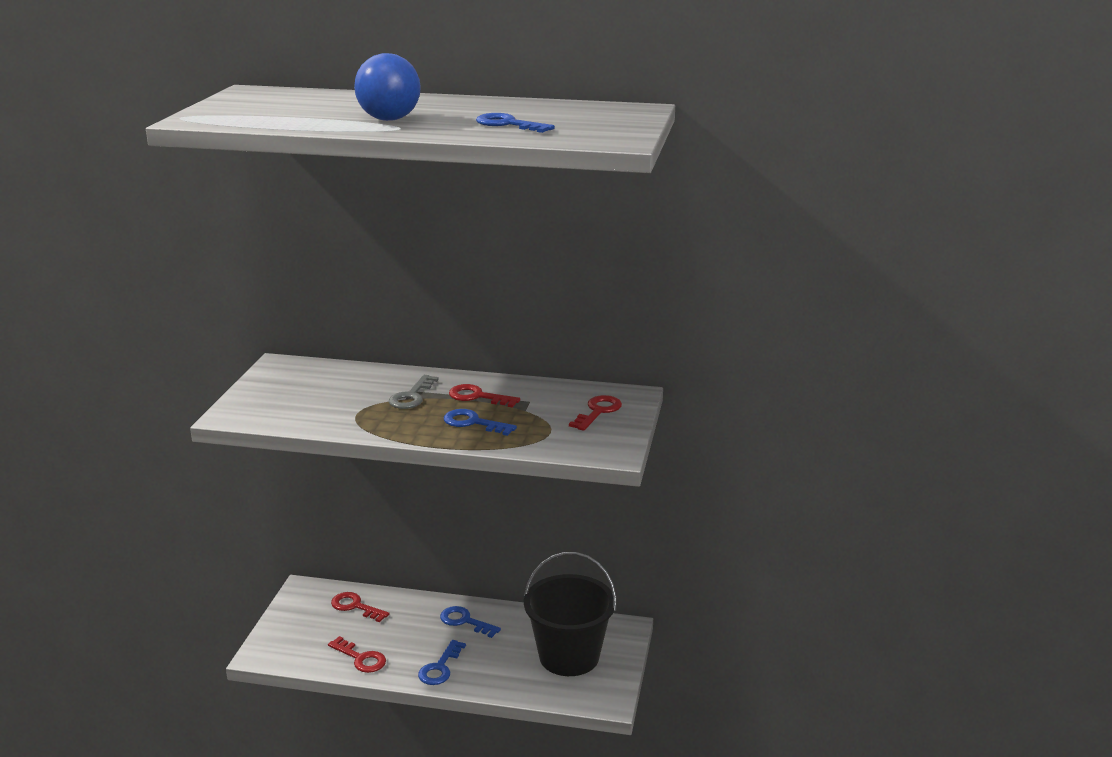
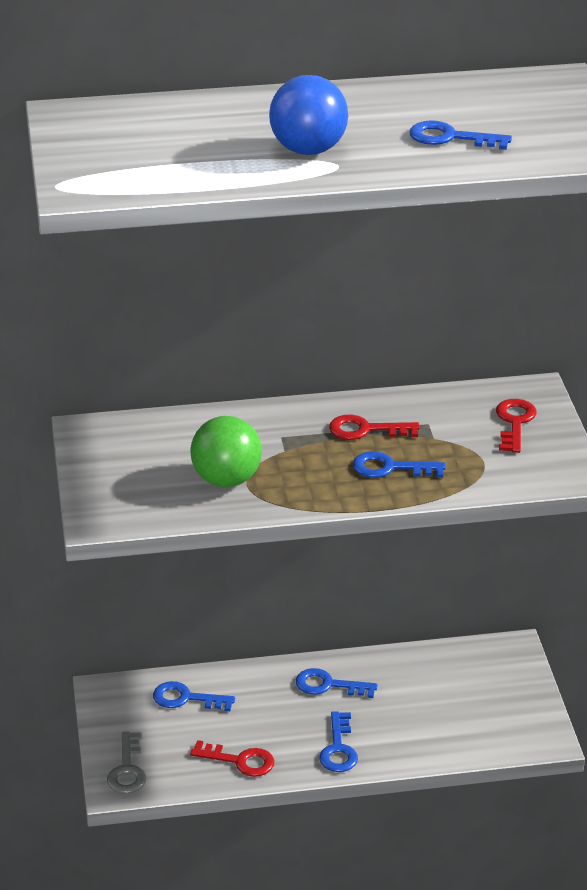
camera: 20 degrees left, 10 degrees up
(344, 408) = (226, 480): none -> green ball
(355, 607) = (186, 698): red key -> blue key
(412, 396) = (290, 445): grey key -> grey key (127, 769)
(569, 656) = (473, 699): black bucket -> none

